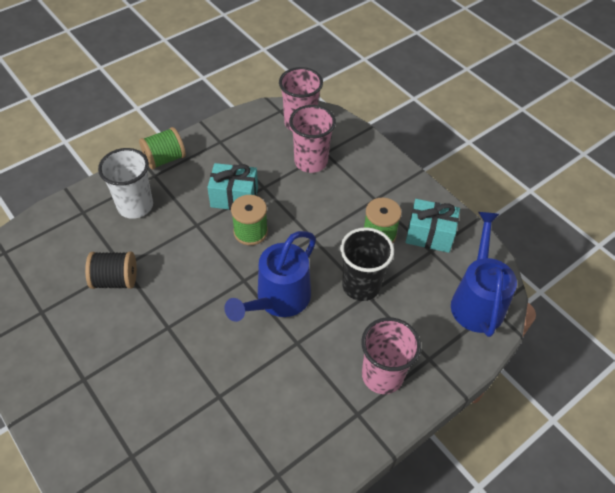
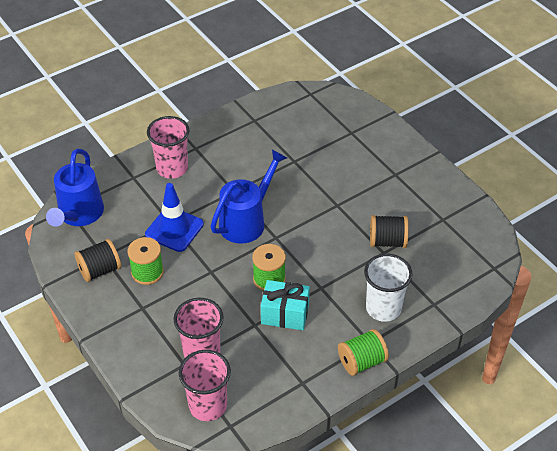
camera: 175 degrees left, 5 degrees down
(361, 286) = (174, 229): black cup -> blue traffic cone
(429, 235) = (100, 270): turquoise gift -> black spool

